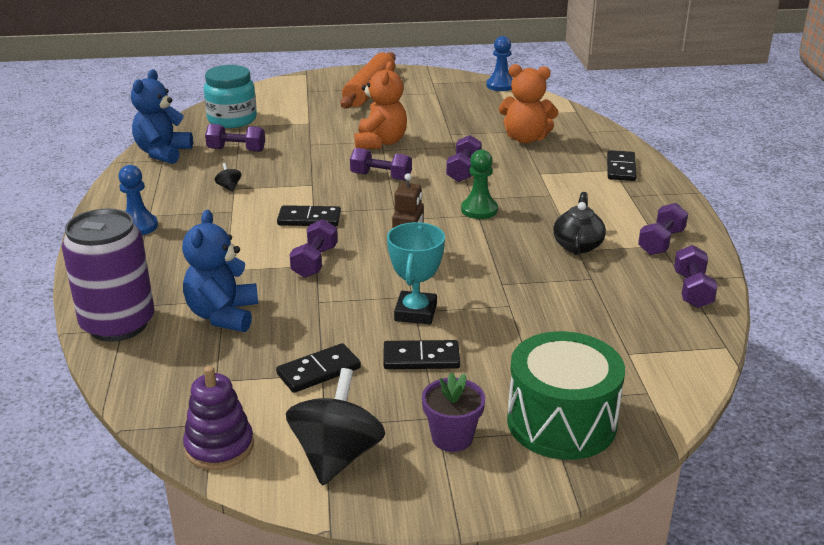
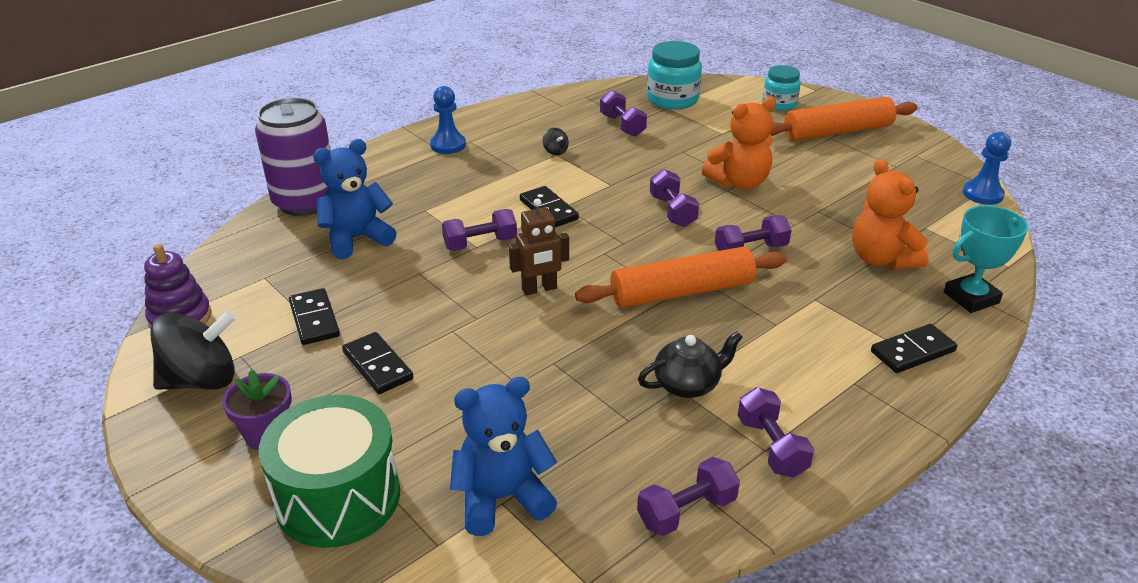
camera: 55 degrees right, 5 degrees up
(163, 153) = (572, 100): blue teddy bear -> blue teddy bear (502, 498)
(229, 187) = (555, 151): black spinning top -> black spinning top turned 120 degrees clockwise
(303, 91) = (779, 104): none -> turquoise jar
(319, 371) = (314, 319): black domino -> black domino turned 45 degrees clockwise
(415, 312) = (450, 331): turquoise trophy -> turquoise trophy (971, 298)
(479, 210) = (681, 292): green pawn -> orange rolling pin
(661, 242) = (771, 447): purple dumbbell -> purple dumbbell turned 75 degrees clockwise

